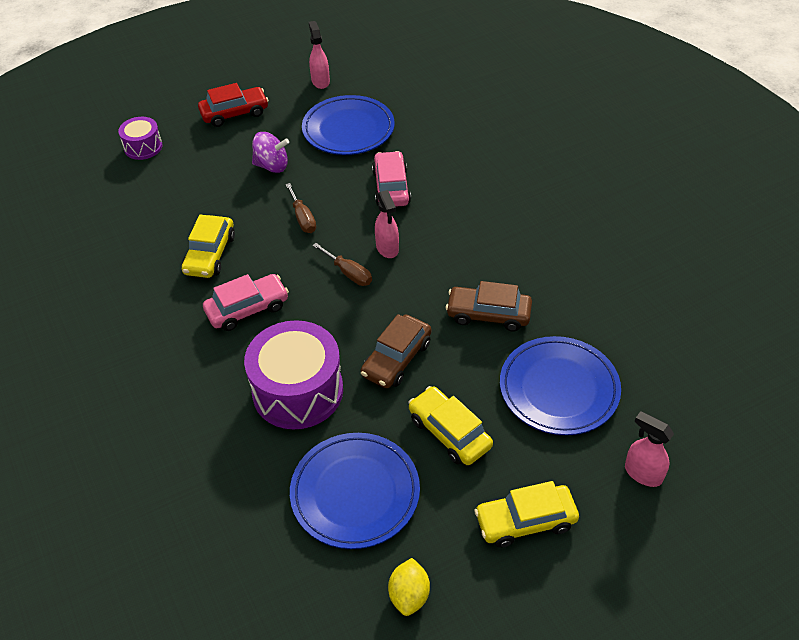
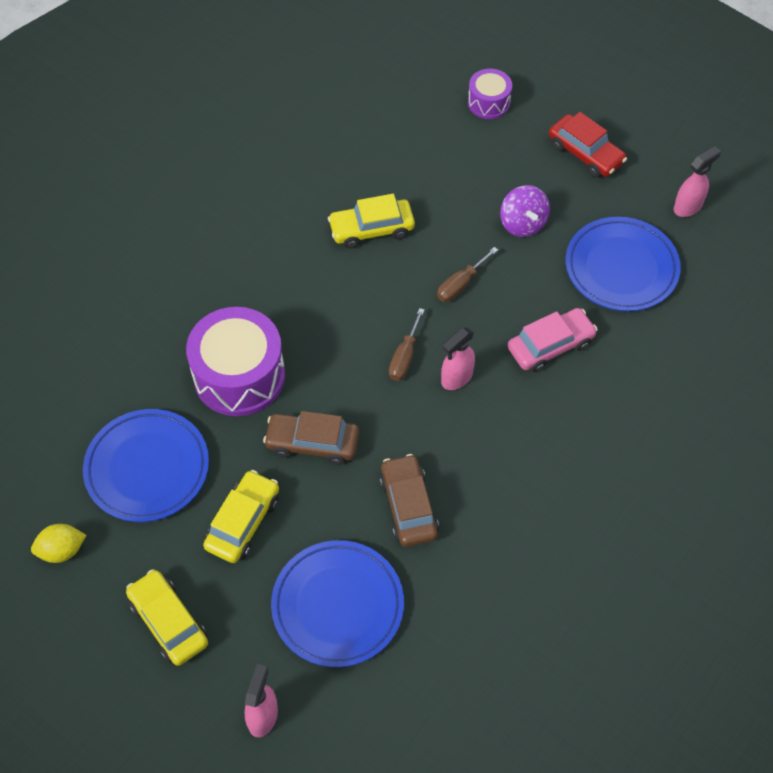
camera: 65 degrees right, 10 degrees up
(247, 309) = (318, 292): pink car -> none

